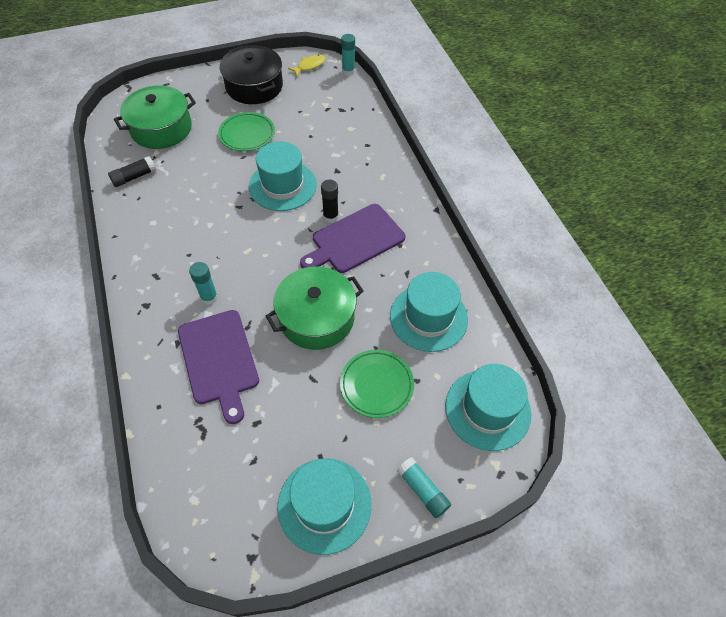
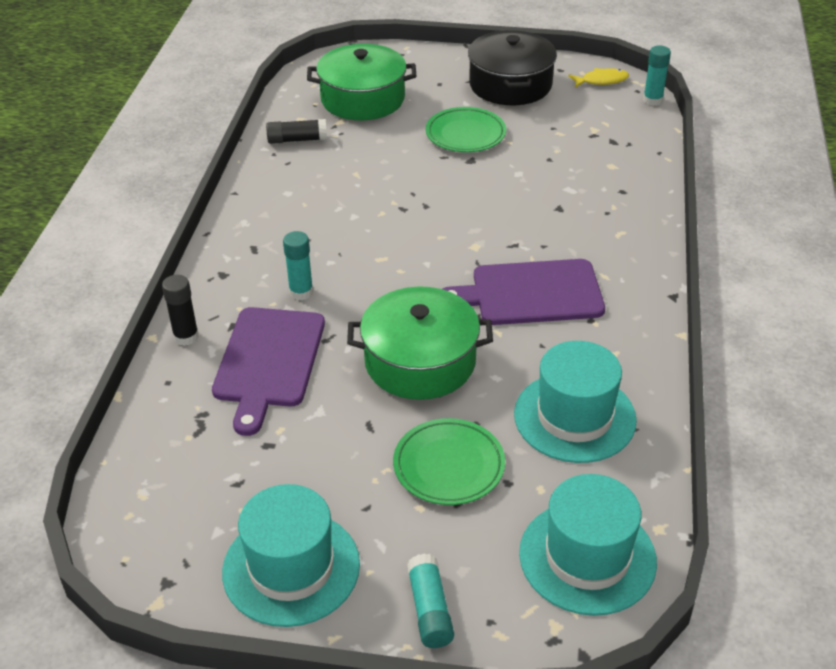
camera: 30 degrees right, 15 degrees down
(282, 185) = (474, 203): turquoise hat -> none
(330, 216) = (515, 256): black glue stick -> black glue stick (186, 337)

